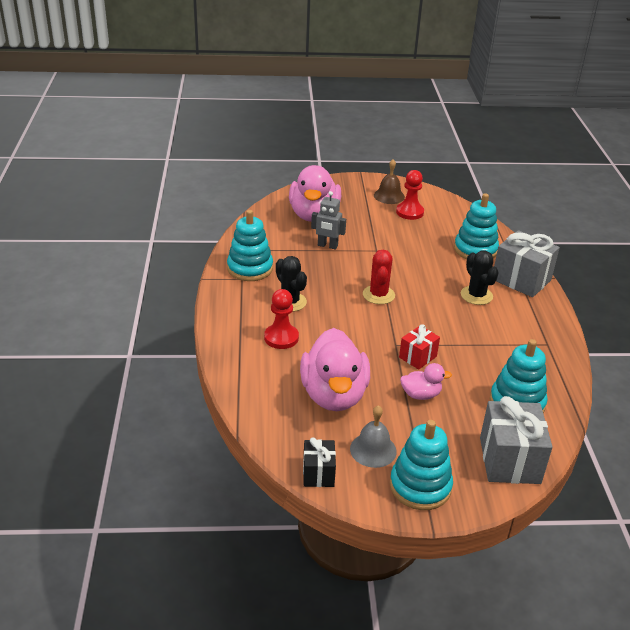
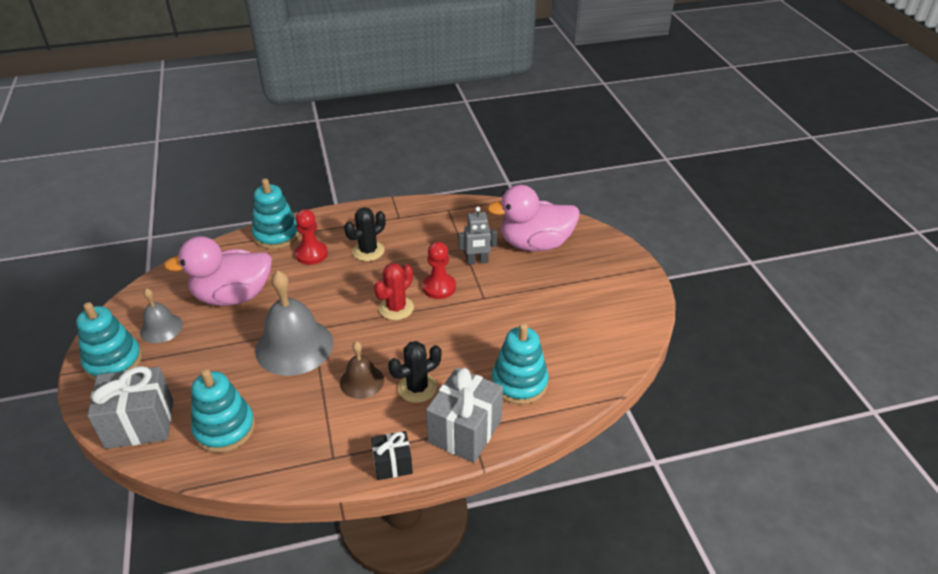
camera: 80 degrees right, 5 degrees up
(250, 268) = (417, 219): turquoise stacking toy -> turquoise stacking toy (276, 235)
(318, 473) = (136, 299): black gift -> black gift (392, 464)
(327, 246) = (477, 261): grey robot -> grey robot turned 105 degrees counterclockwise
(378, 295) = (396, 308): red cactus -> red cactus turned 45 degrees counterclockwise
(389, 196) = (612, 296): brown bell -> brown bell (362, 381)
(409, 212) = (582, 317): red pawn -> red pawn (439, 287)
(417, 357) = (294, 346): red gift -> grey bell
(421, 395) = (235, 353): pink duck -> none

